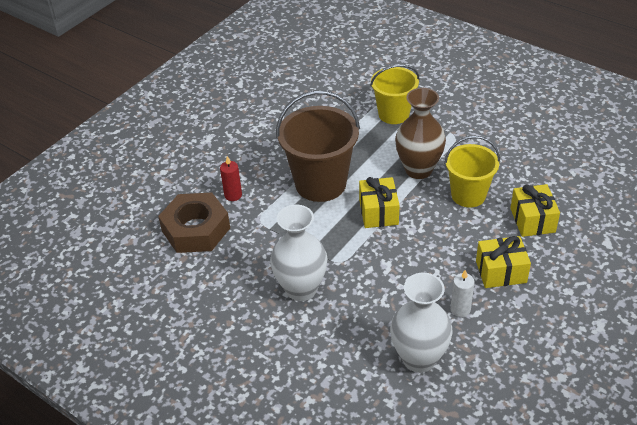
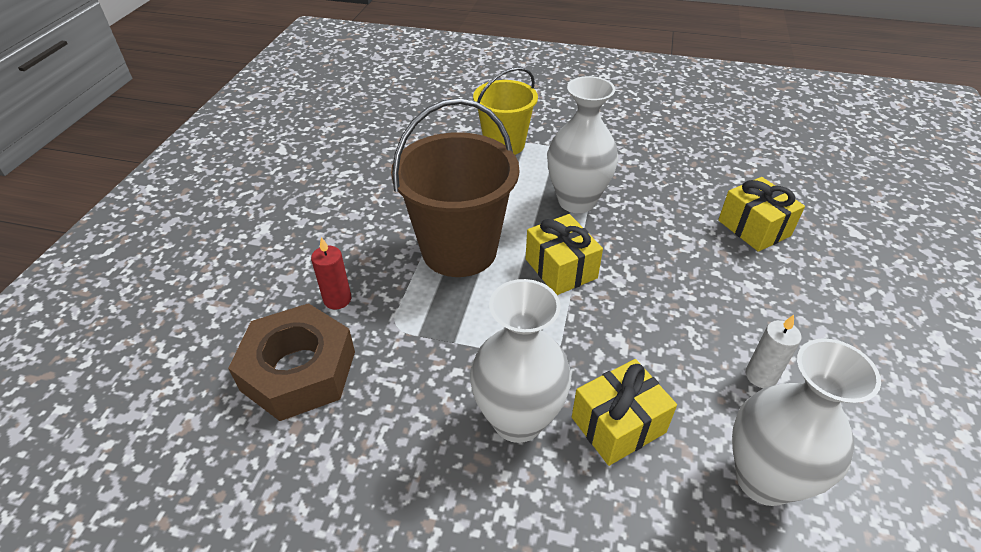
camera: 25 degrees left, 0 degrees up
(418, 169) = (576, 201): brown vase -> white vase
(468, 195) = (658, 217): yellow bucket -> none
(501, 272) = (770, 305): yellow gift -> yellow gift (618, 425)

